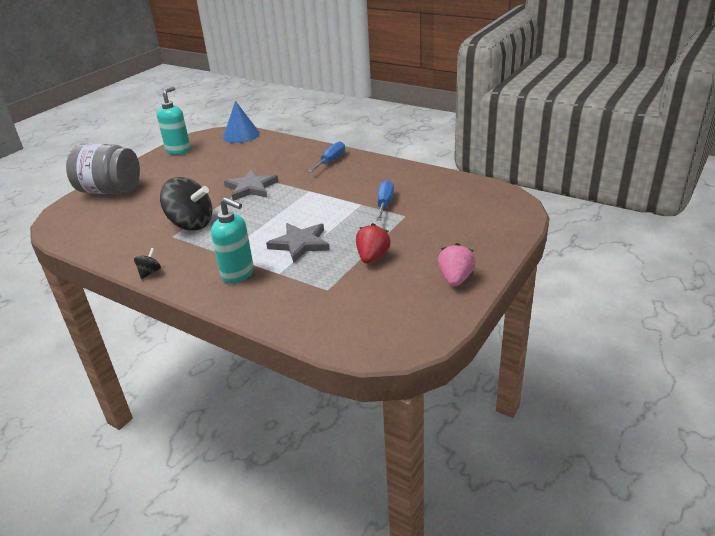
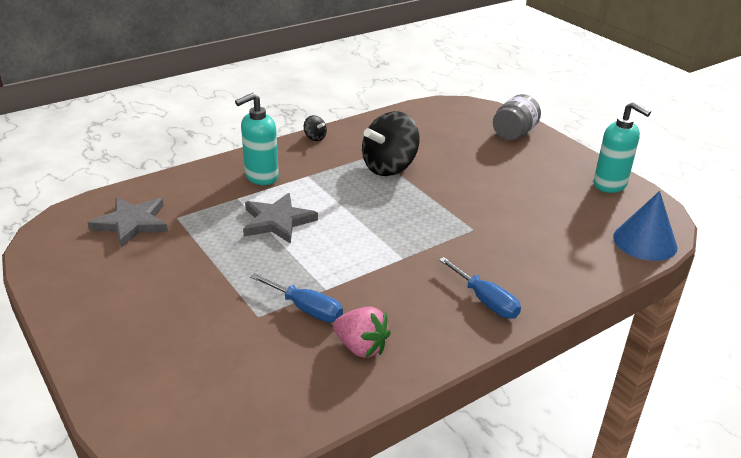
camera: 110 degrees right, 0 degrees up
(110, 190) = (514, 134): grey jar -> grey jar, size x0.64
(251, 188) = (448, 217): grey star -> grey star (132, 223)
(372, 257) = (197, 260): red strawberry -> none
(455, 279) = (88, 302): pink strawberry -> pink strawberry (361, 347)

